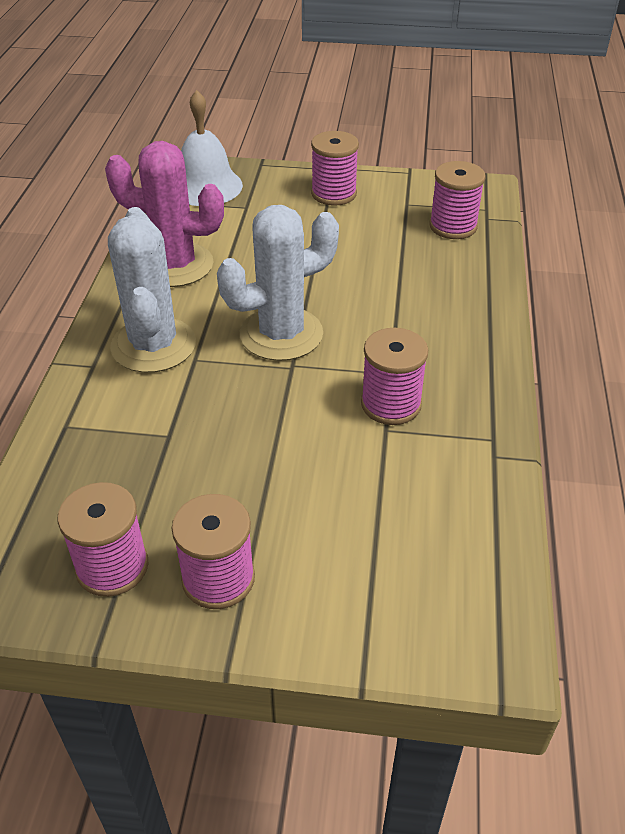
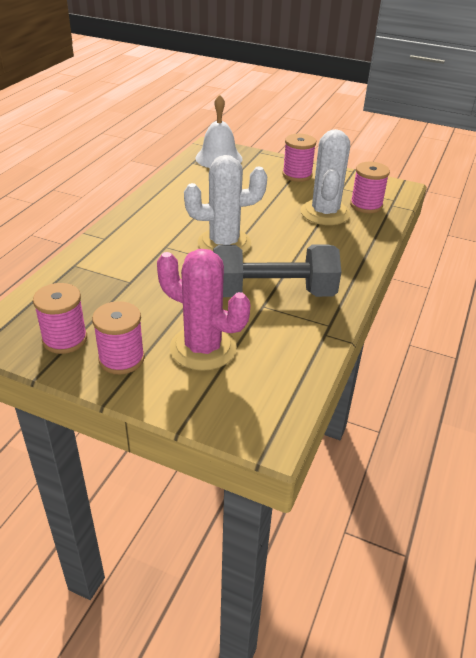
camera: 15 degrees right, 5 degrees down
(153, 345) = (144, 235): white cactus -> white cactus (325, 213)
(175, 265) = (179, 196): pink cactus -> pink cactus (203, 348)
(391, 404) = (273, 293): pink spool -> grey dumbbell

